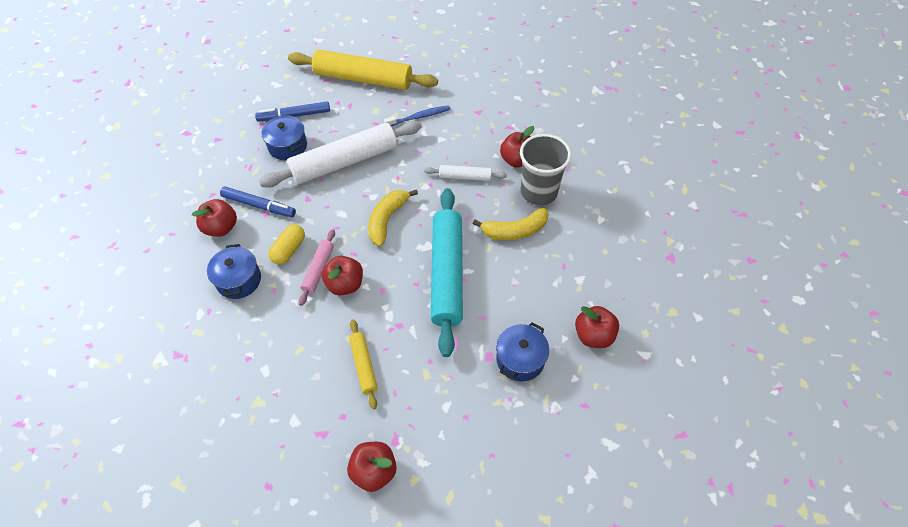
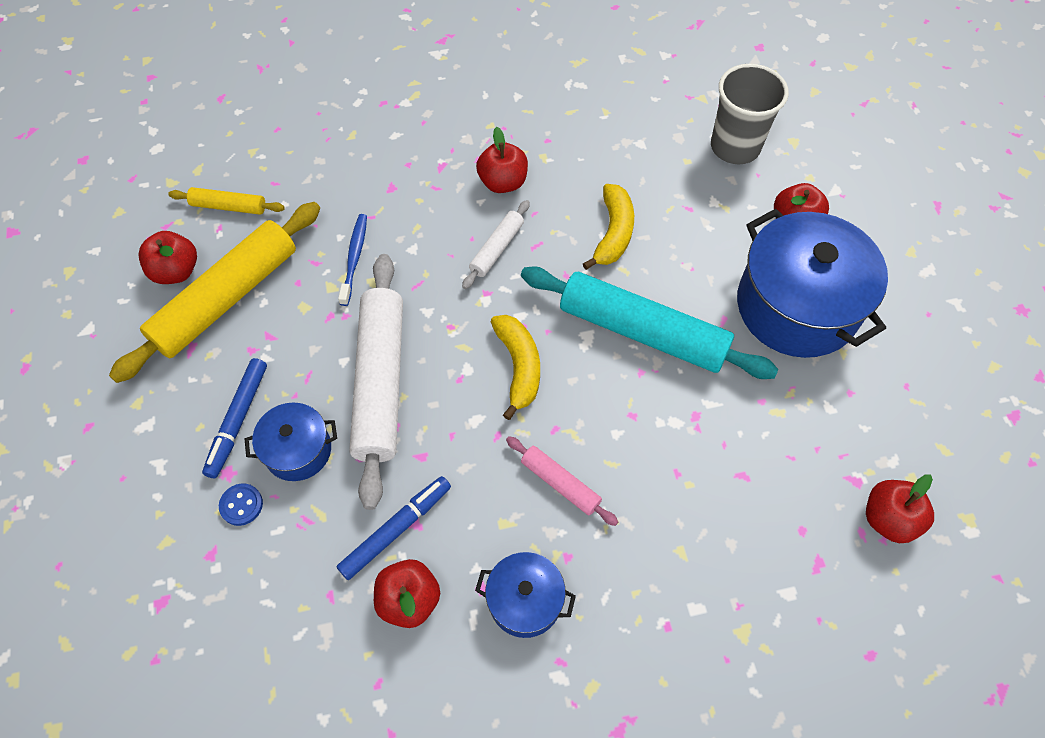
camera: 65 degrees left, 5 degrees up
(248, 138) = (241, 505): none -> blue button
(289, 250) = (504, 512): yellow capsule -> none
(345, 284) = (602, 457): red apple -> red apple (176, 271)
(364, 365) = (739, 479): yellow rolling pin -> yellow rolling pin (229, 206)
(387, 220) = (519, 367): yellow banana -> yellow banana turned 150 degrees counterclockwise
(520, 359) = (796, 306): blue pot -> blue pot, size x1.98
(539, 192) = (567, 183): grey cup -> grey cup (735, 147)

